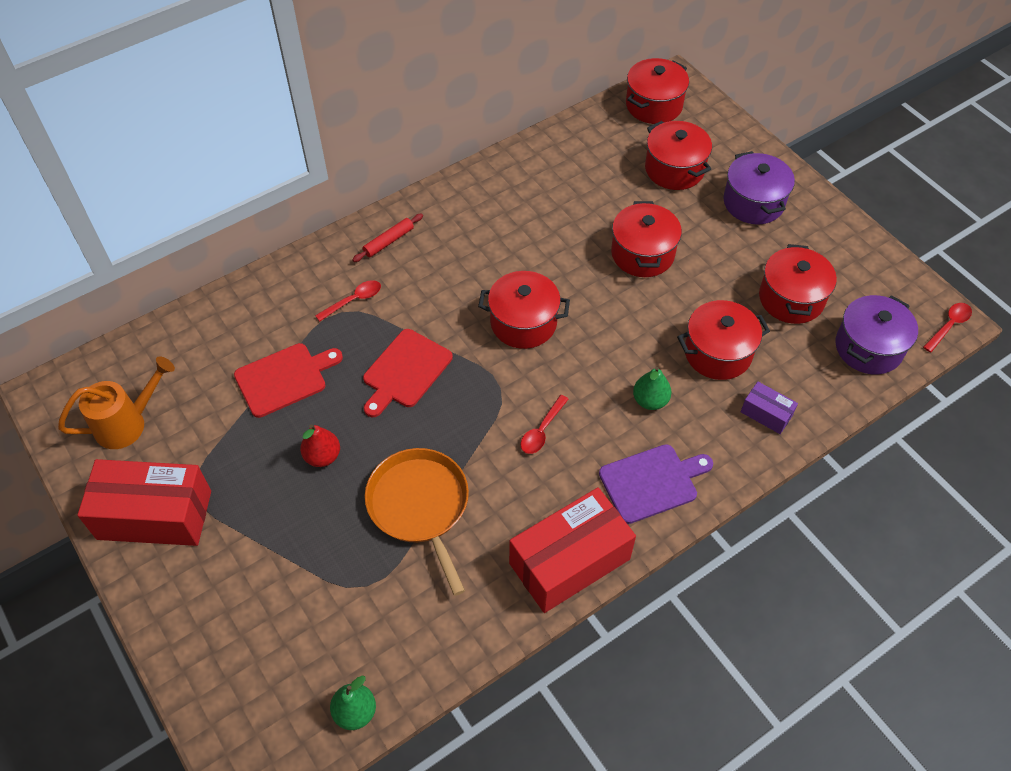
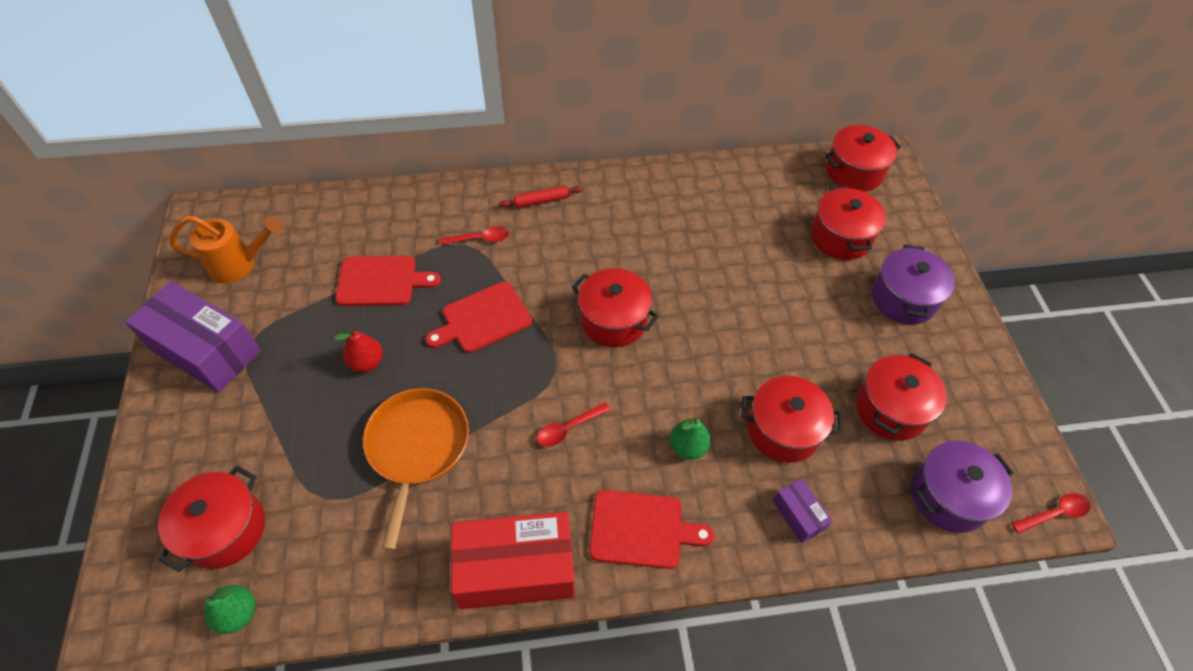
camera: 25 degrees right, 0 degrees up
(154, 515) = (206, 350): red box -> purple box
(642, 254) = (763, 303): red pot -> red pot (225, 529)
(652, 482) = (641, 529): purple cutting board -> red cutting board

